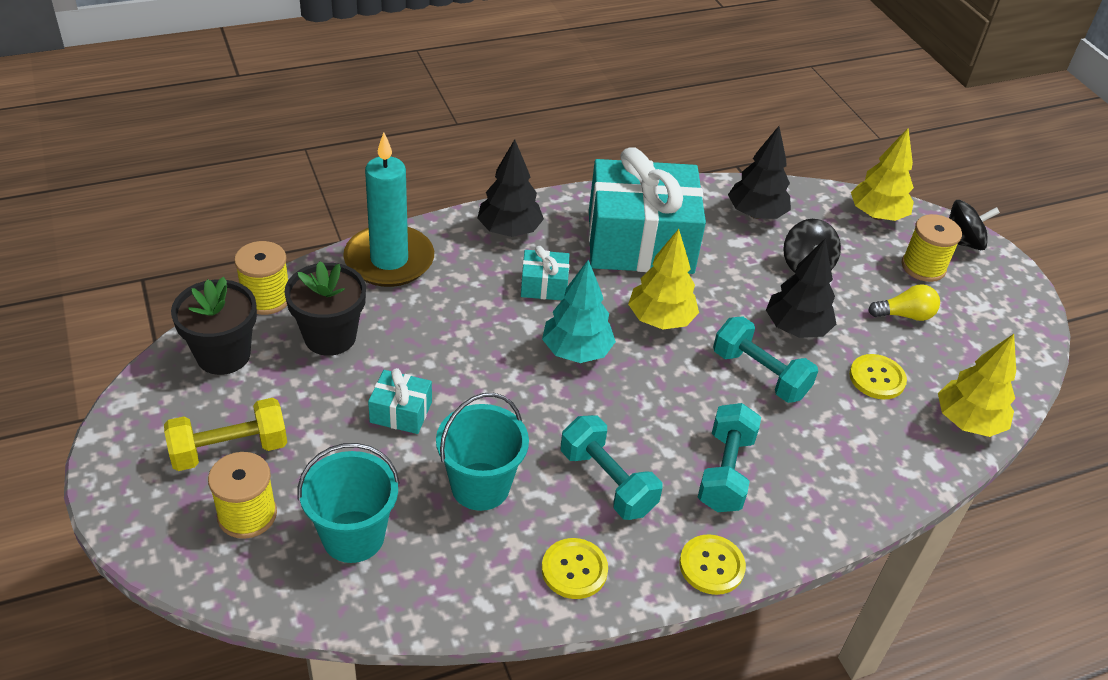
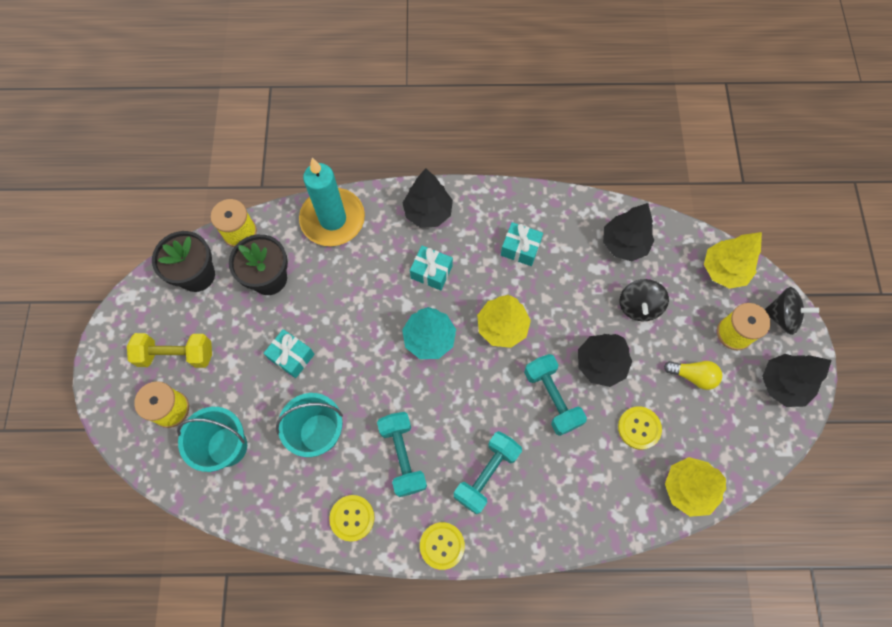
camera: 25 degrees right, 25 degrees up
(640, 241) = (520, 248): turquoise gift -> turquoise gift, size x0.42
(1002, 300) = (782, 384): none -> black tree

